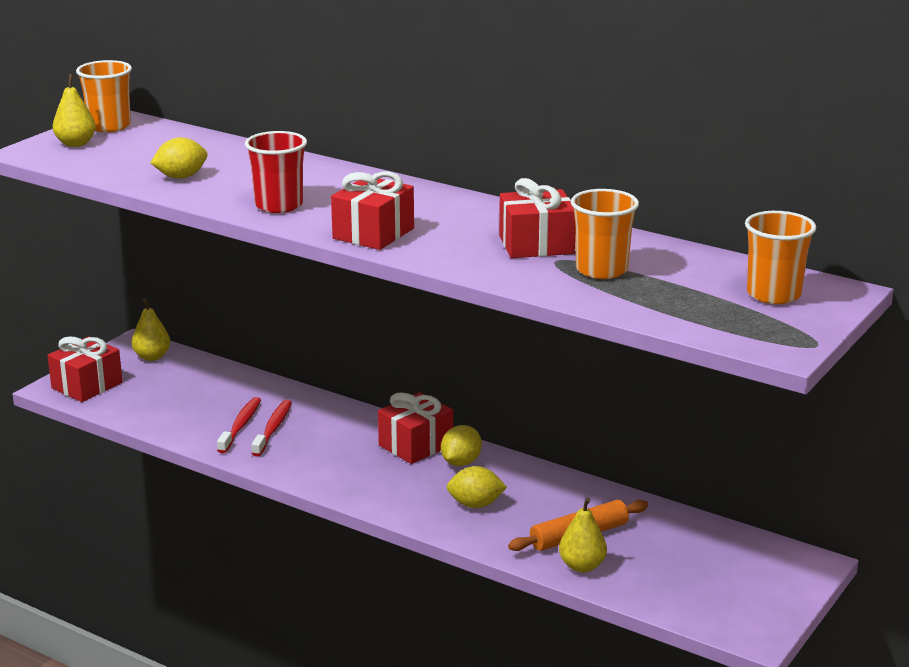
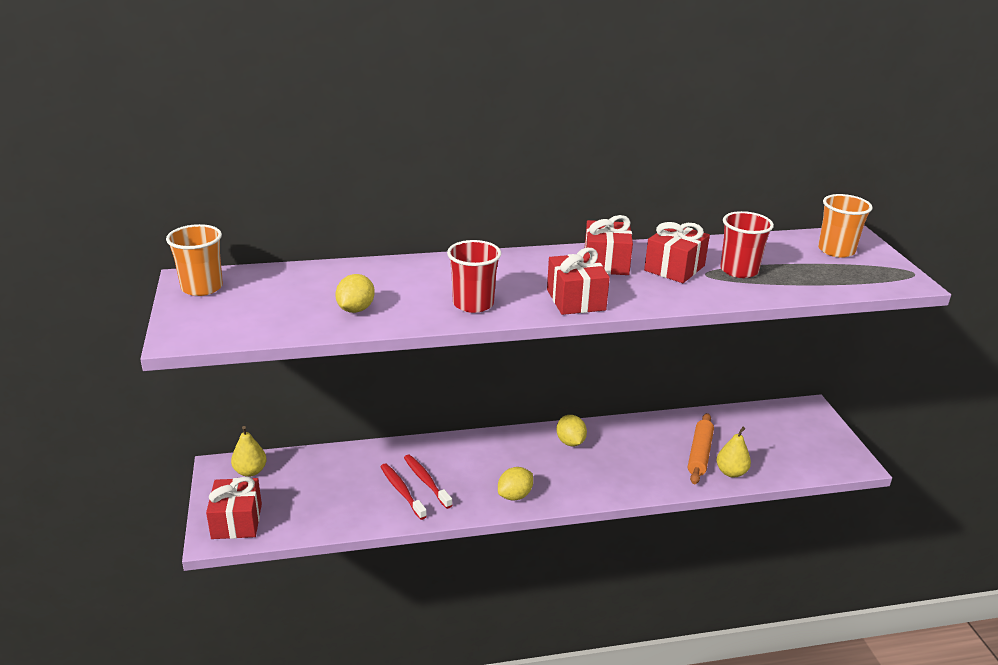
camera: 45 degrees left, 5 degrees up
(76, 144) = (206, 313): yellow pear -> none
(416, 445) = (528, 444): red gift -> red gift (606, 263)
(475, 504) = (622, 465): yellow lemon -> yellow lemon (515, 495)
(601, 270) = (739, 270): orange cup -> red cup

